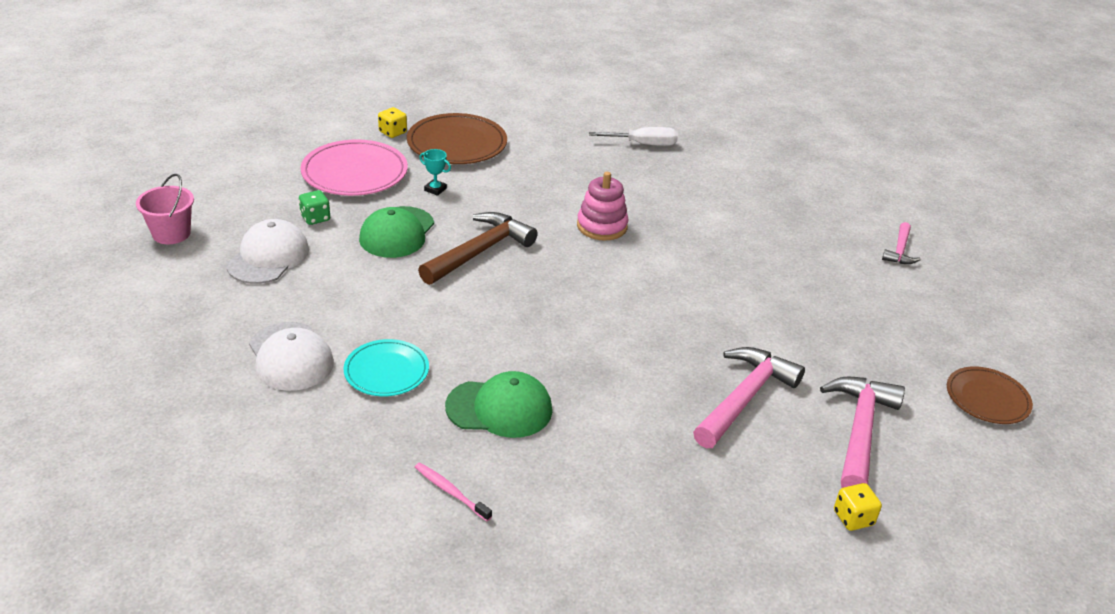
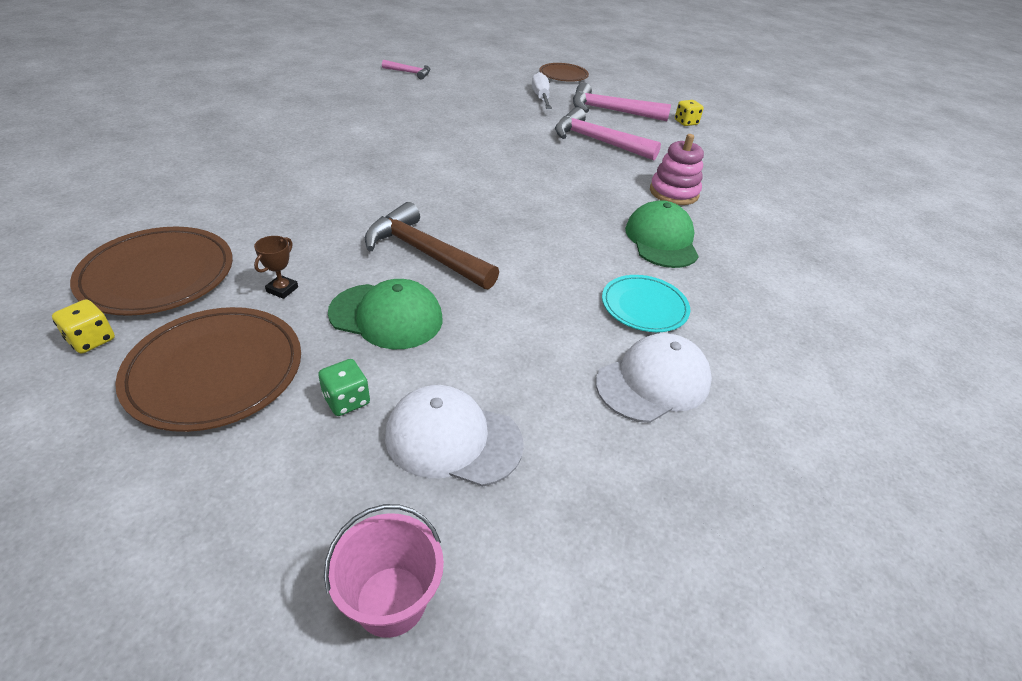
camera: 95 degrees left, 5 degrees up
(354, 173) = (215, 371): pink plate -> brown plate
(435, 189) = (282, 289): turquoise trophy -> brown trophy
(451, 492) = (768, 262): pink toothbrush -> none
(602, 226) = (374, 181): pink stacking toy -> pink stacking toy (674, 192)
(643, 144) = (211, 150): white screwdriver -> white screwdriver (541, 97)

